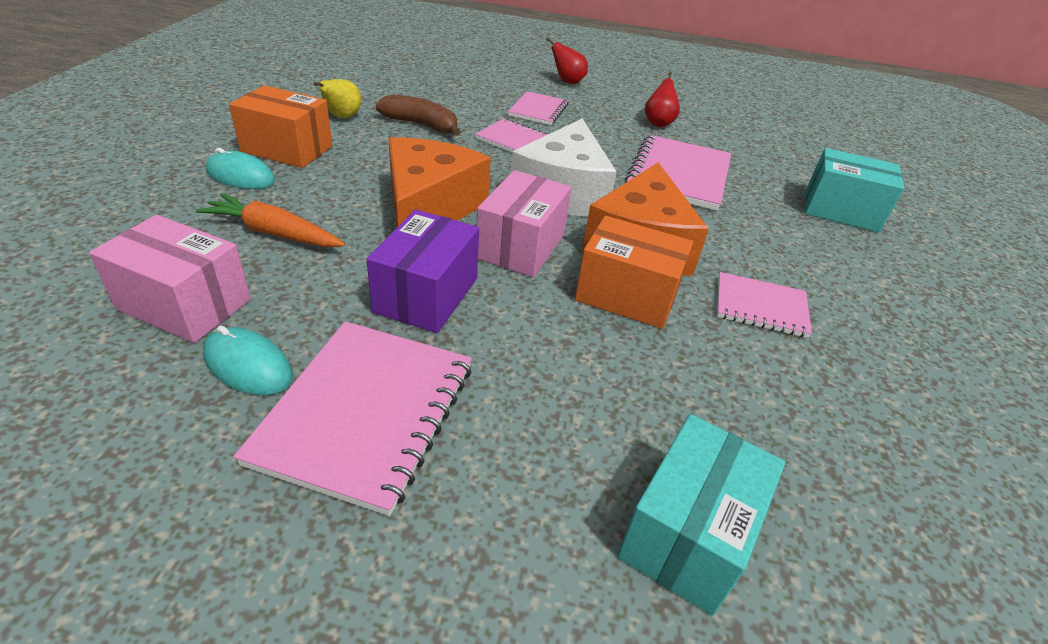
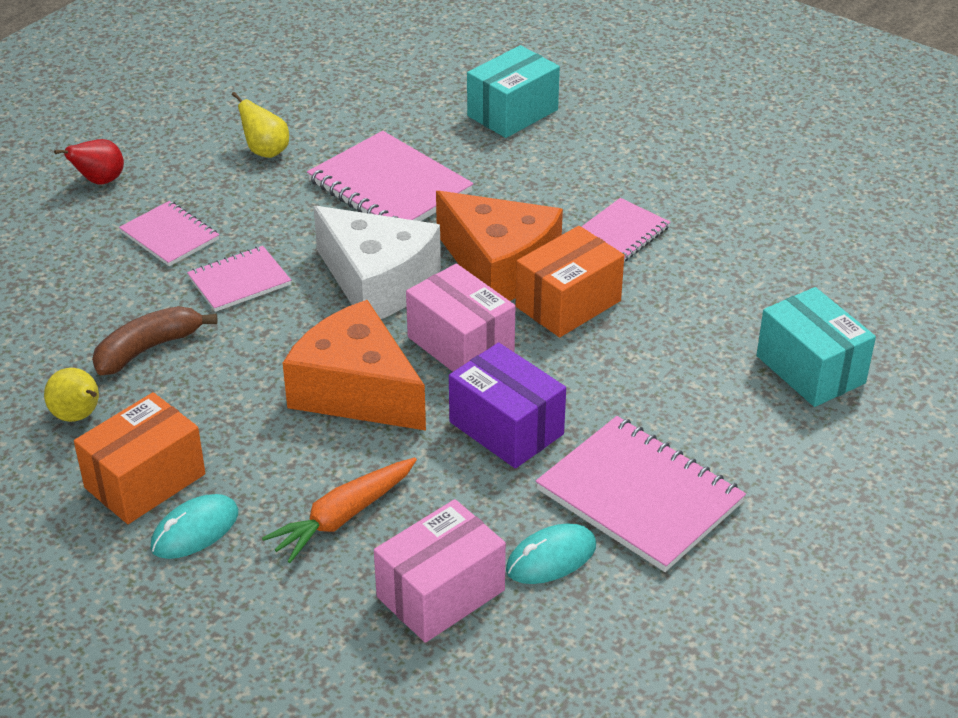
camera: 60 degrees left, 0 degrees up
(658, 123) = (265, 151): red pear -> yellow pear

